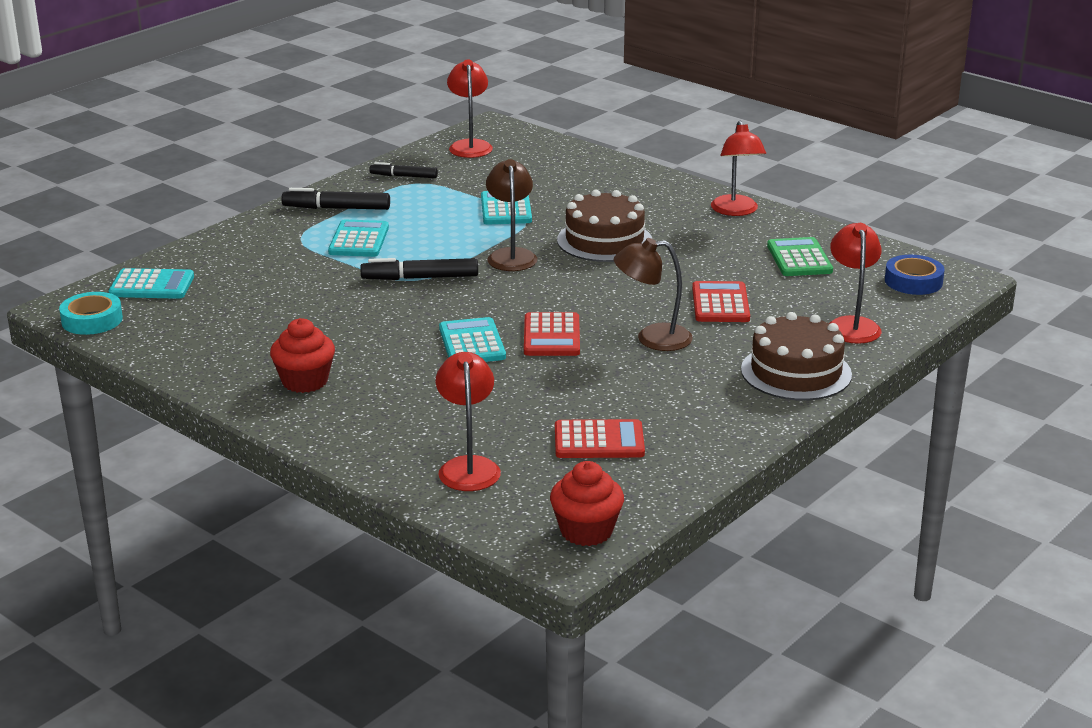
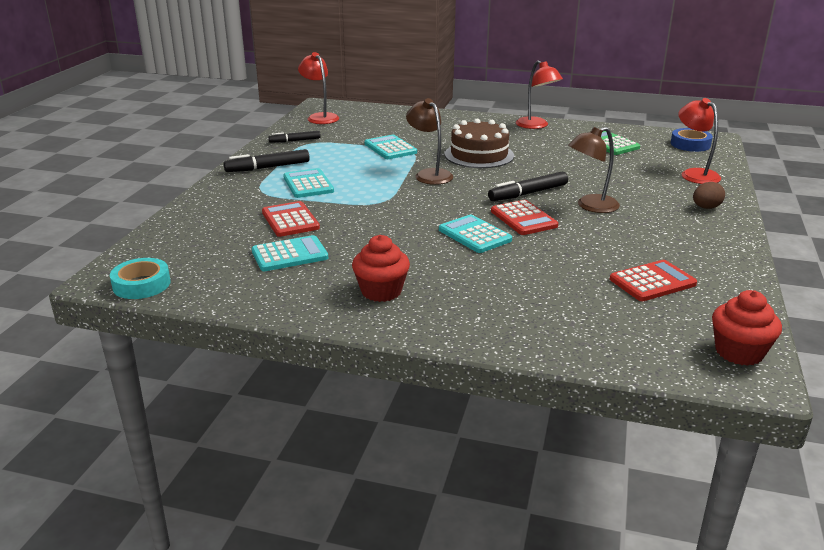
camera: 25 degrees left, 0 degrees up
(152, 285) = (171, 246): turquoise calculator -> turquoise calculator (289, 255)
(420, 278) = (383, 200): black marker -> black marker (528, 193)
(468, 466) = (588, 325): red lamp -> none
(720, 303) = (601, 177): red calculator -> red calculator (290, 220)
(796, 372) = (706, 208): brown cake -> brown egg

